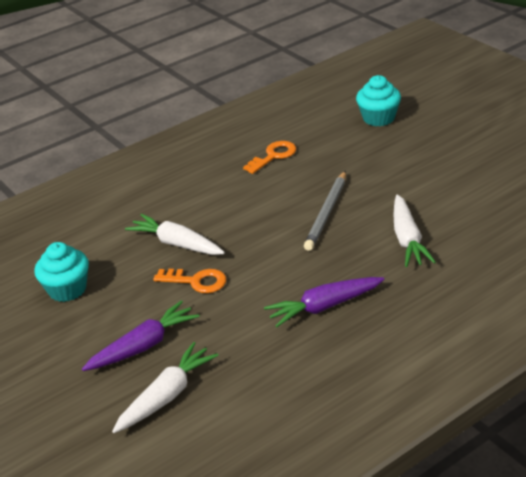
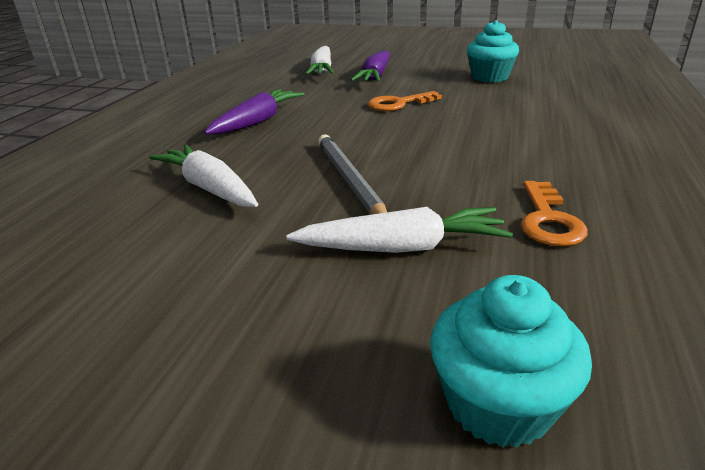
camera: 140 degrees right, 5 degrees down
(176, 244) = (467, 114): white carrot -> white carrot (402, 247)

